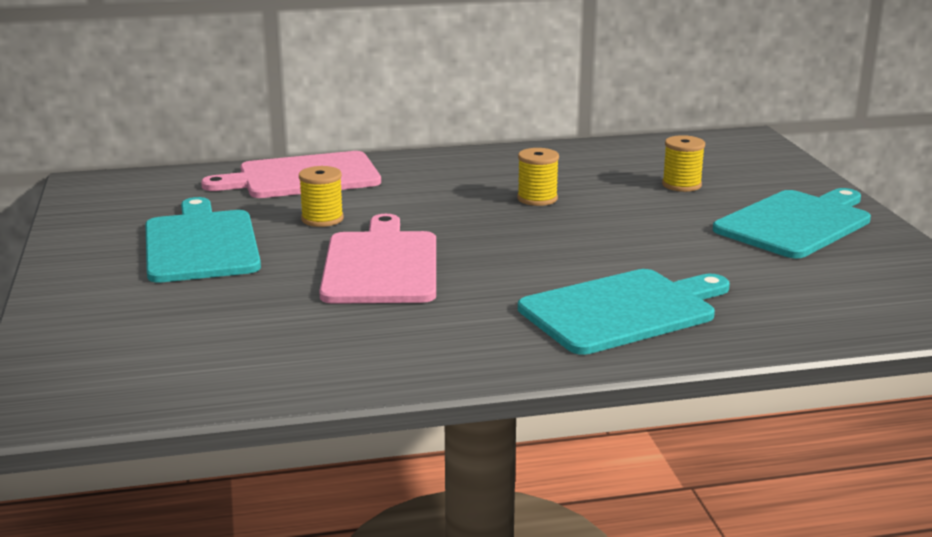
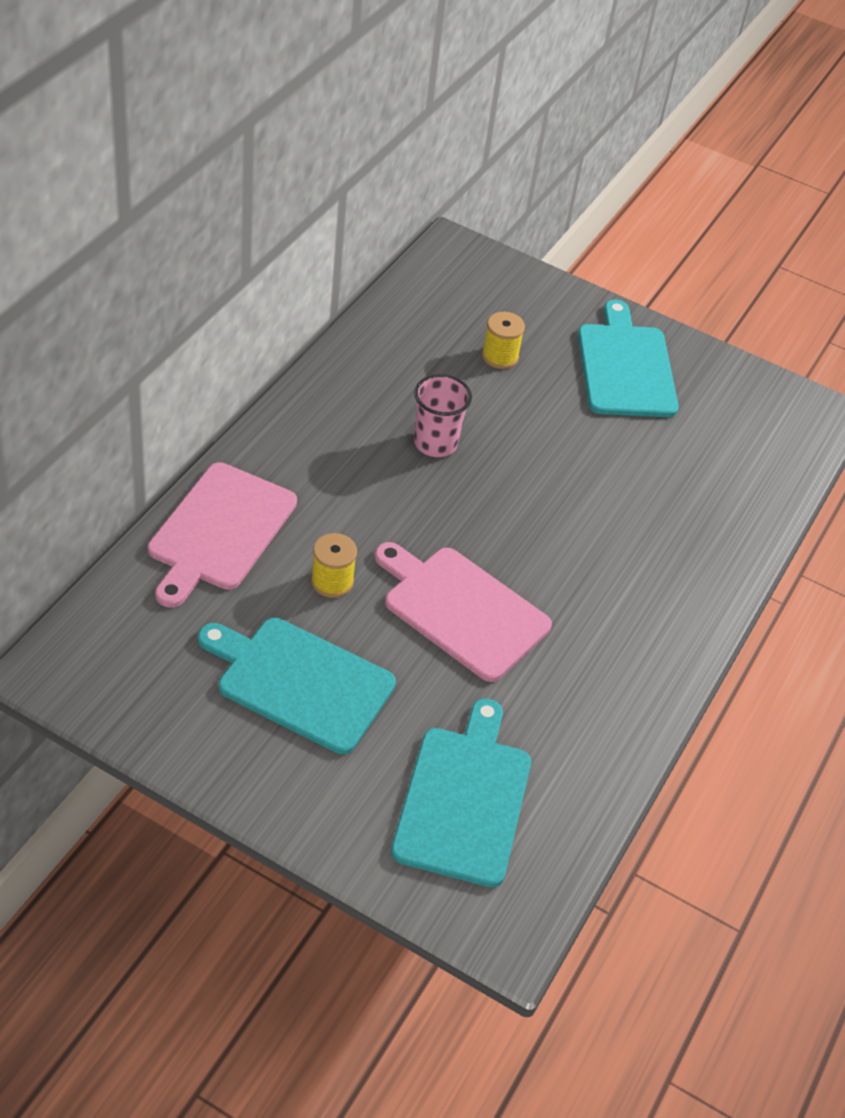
camera: 55 degrees left, 25 degrees up
(537, 199) = (435, 443): yellow spool -> pink cup
(623, 310) = (662, 551): turquoise cutting board -> turquoise cutting board (464, 799)

